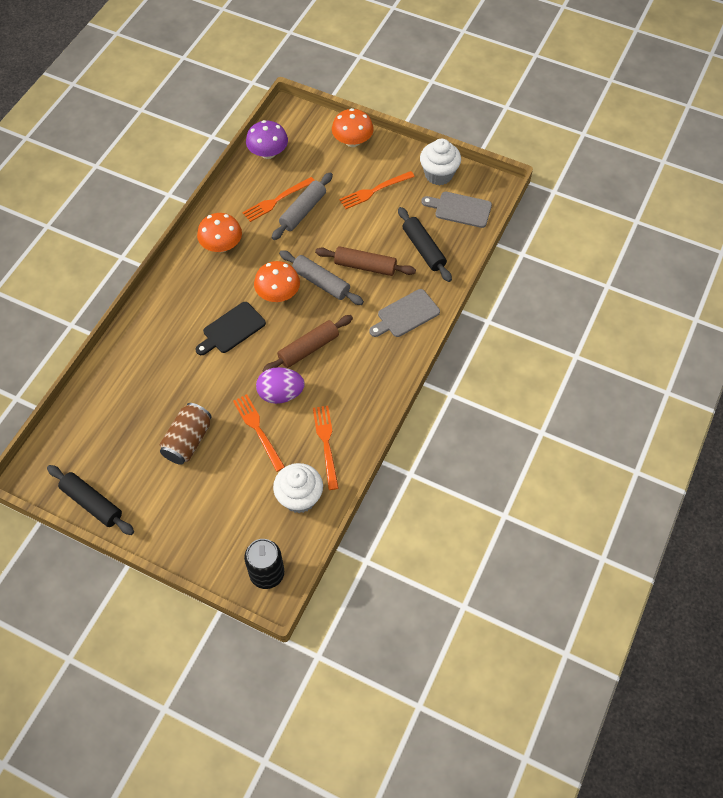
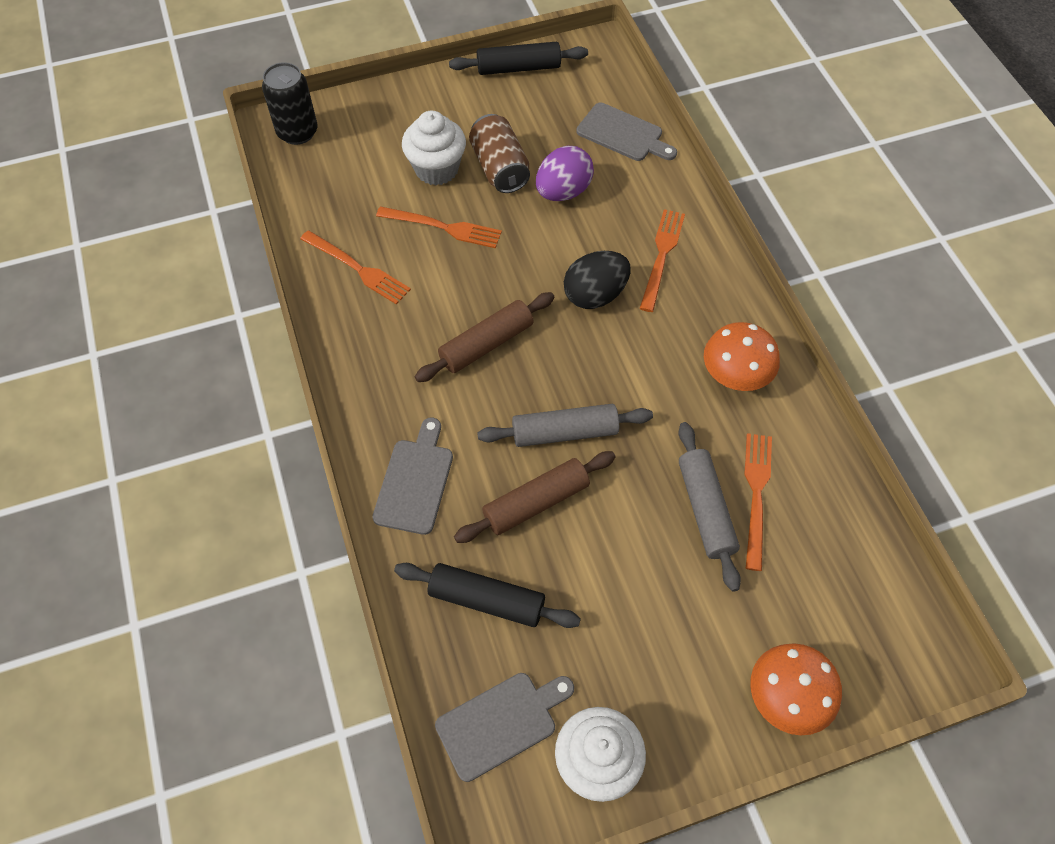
camera: 135 degrees right, 0 degrees up
(100, 403) = (623, 134): none -> grey cutting board
(231, 329) = (595, 295): black cutting board -> black egg
(268, 153) = (864, 557): purple mushroom -> none
(278, 294) = (596, 375): orange mushroom -> none
(281, 394) = (461, 276): purple egg -> purple egg (563, 192)
(299, 497) = (332, 205): white cupcake -> white cupcake (436, 169)
(308, 348) = (486, 344): brown rolling pin -> brown rolling pin turned 45 degrees clockwise
(374, 191) = (654, 634): orange fork -> orange fork (662, 256)

